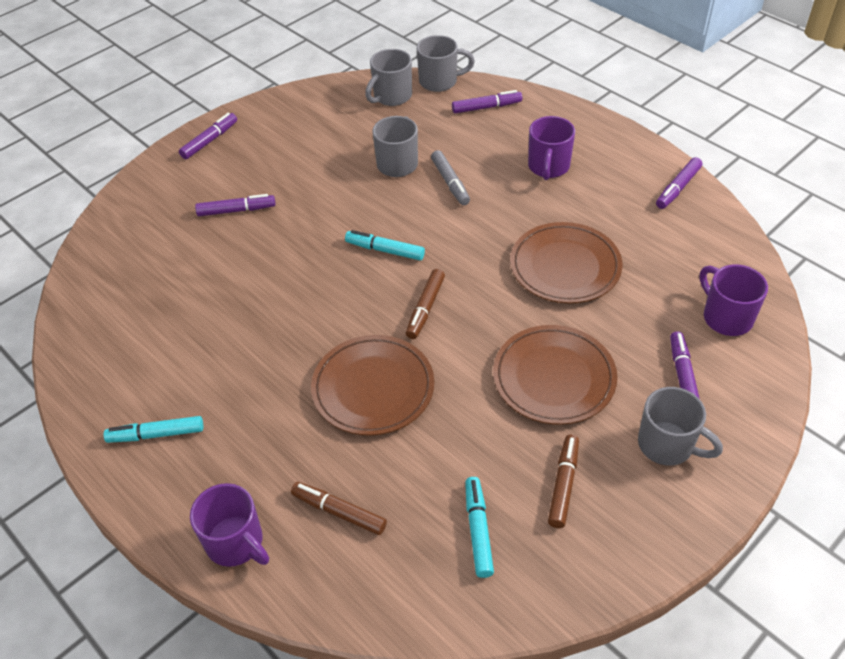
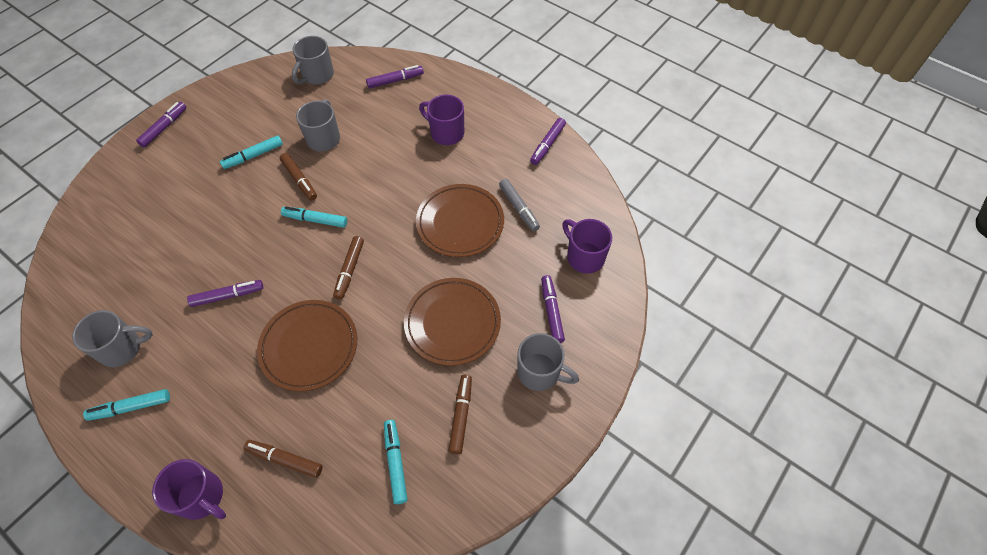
camera: 10 degrees left, 10 degrees up
(236, 210) = (190, 193): purple marker -> purple marker (228, 296)
(313, 177) = (253, 156): none -> turquoise marker
(367, 206) = (299, 180): none -> brown marker
(439, 81) = (356, 58): grey mug -> grey mug (122, 348)
(450, 182) = (367, 153): grey marker -> grey marker (519, 208)
(548, 167) = (446, 133): purple mug -> purple mug turned 120 degrees clockwise

